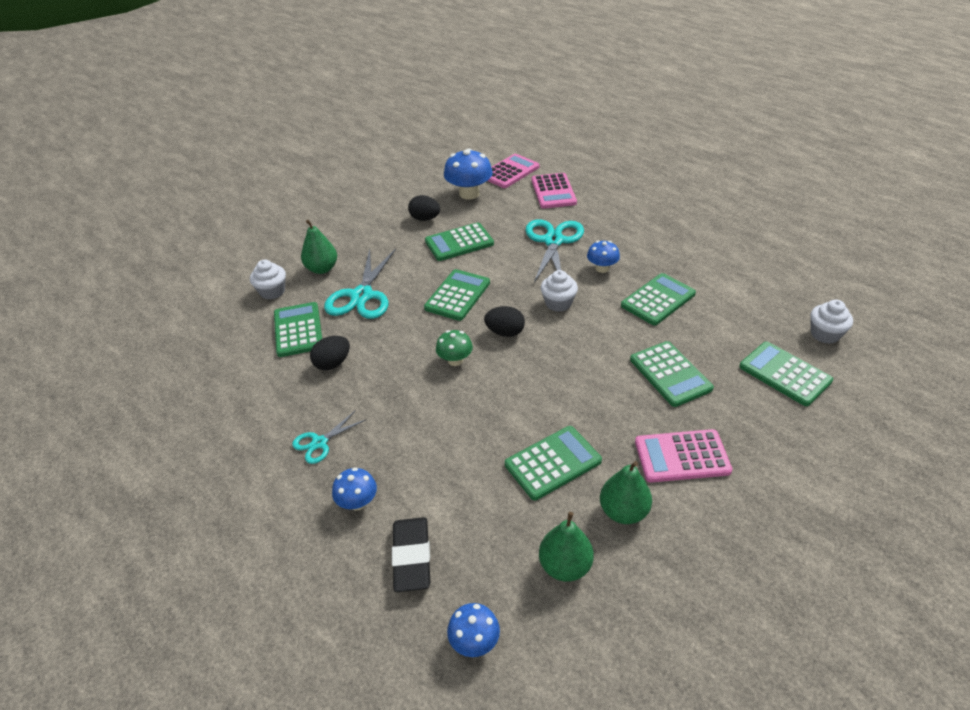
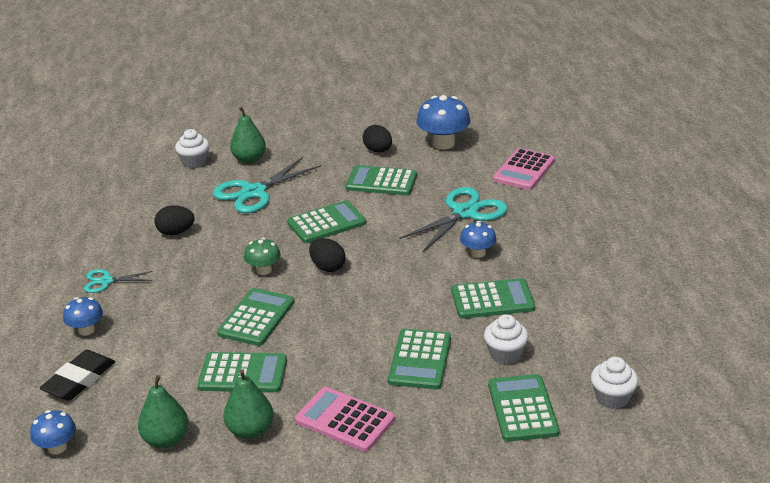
camera: 35 degrees right, 10 degrees down
(298, 330) = (180, 198): green calculator -> green calculator (256, 318)
(510, 172) = (506, 137): pink calculator -> none
(558, 303) = (400, 264): white cupcake -> white cupcake (505, 354)

